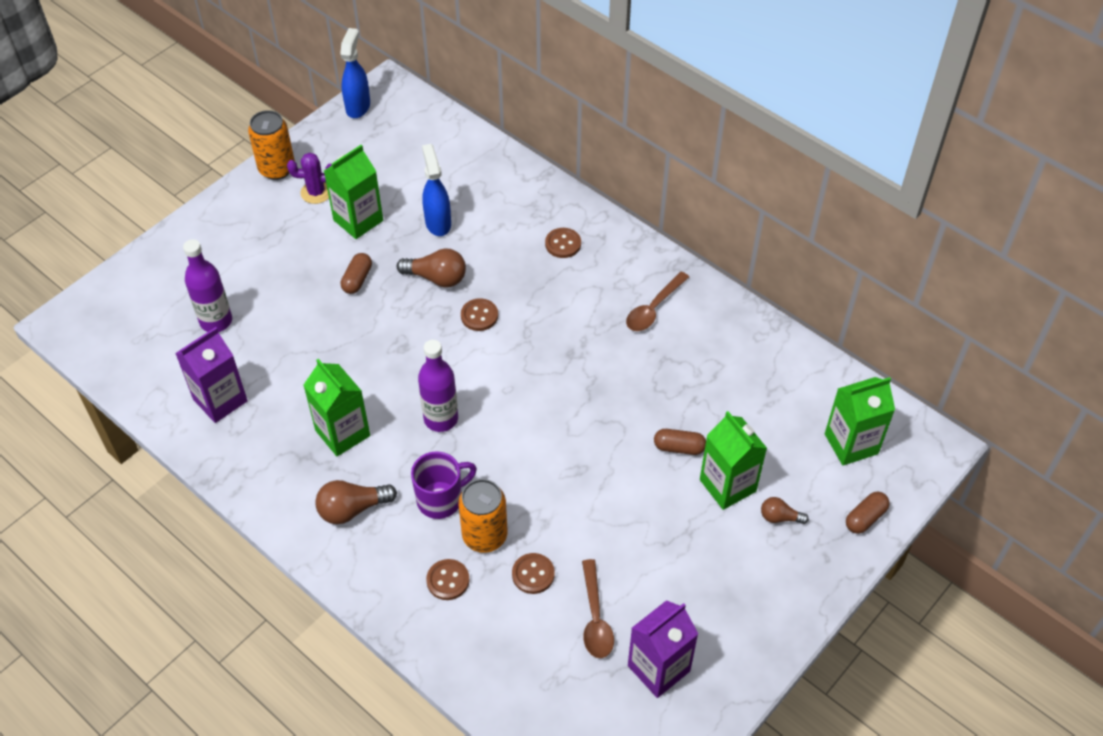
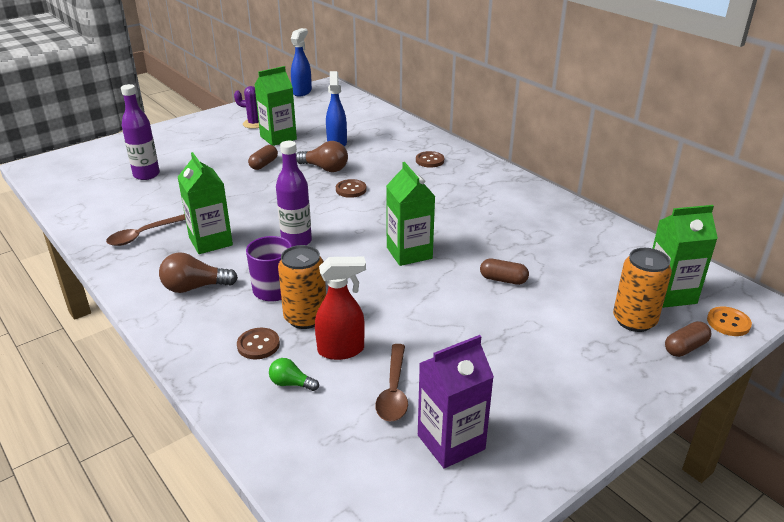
camera: 10 degrees right, 20 degrees down
(220, 400) = (123, 214): purple carton -> none
(277, 169) = (232, 112): orange can -> orange can (634, 320)
(495, 625) = (291, 383): none -> green light bulb
(533, 574) = (341, 350): brown button -> red spray bottle
(653, 309) = (495, 198): brown spoon -> brown spoon (143, 235)
(727, 485) = (546, 309): green carton -> green carton (409, 253)
(779, 517) = (596, 337): brown light bulb -> none
(907, 477) = (728, 323): none -> orange button

